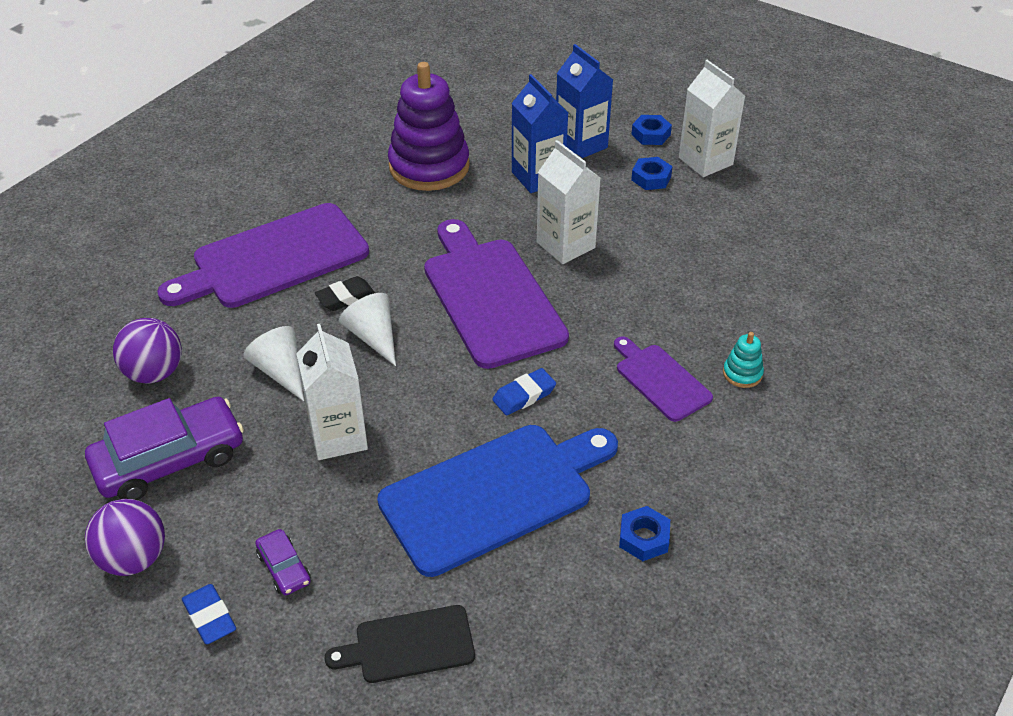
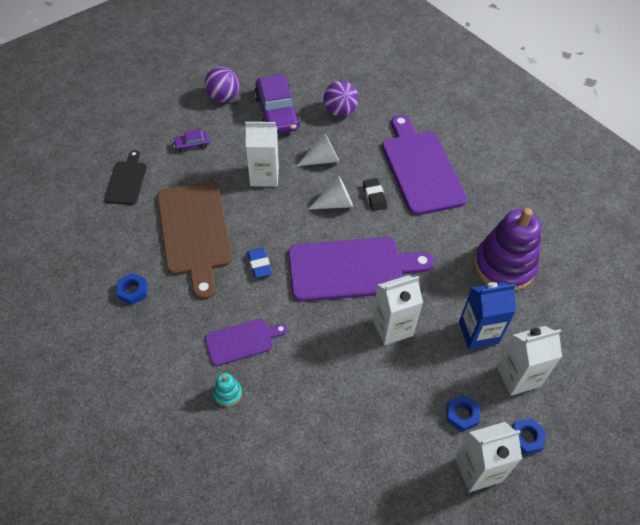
camera: 105 degrees right, 10 degrees up
(210, 617) = (179, 118): blue eraser -> none
(494, 494) = (194, 232): blue cutting board -> brown cutting board
(581, 145) = (518, 376): blue carton -> white carton

